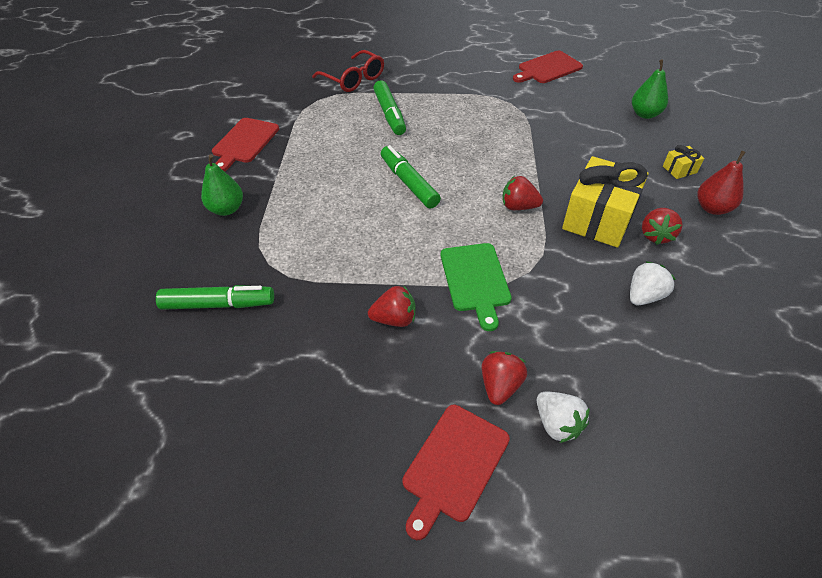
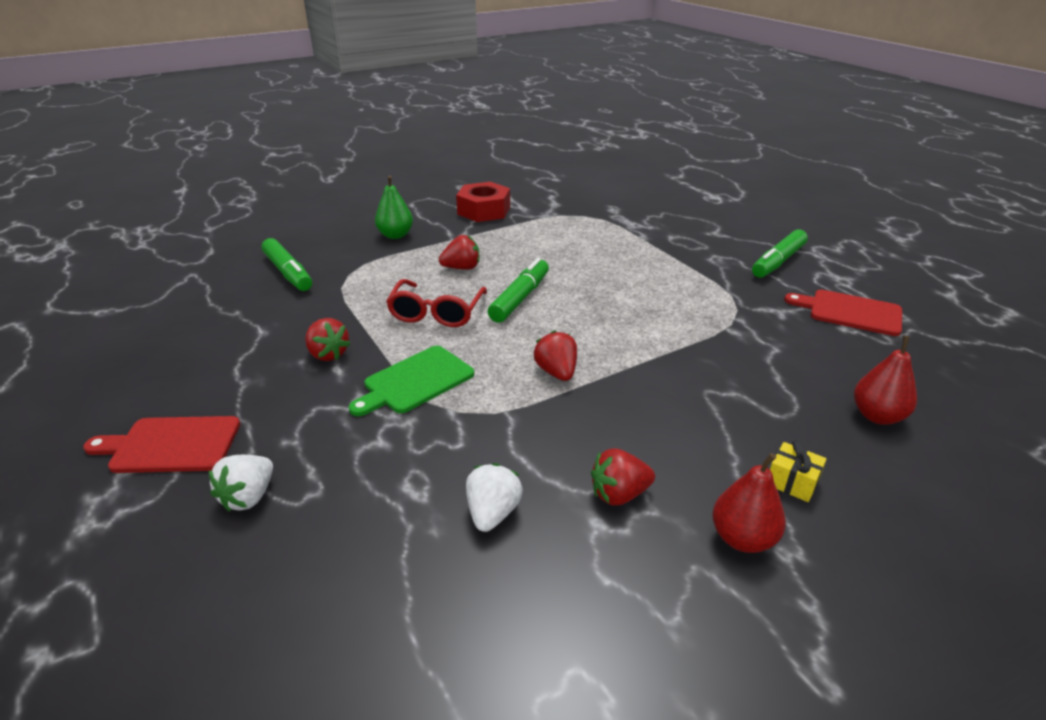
camera: 55 degrees right, 15 degrees down
(244, 142) = (484, 210): red cutting board -> red nut
(353, 79) = (640, 218): red glasses -> red glasses (436, 312)
(390, 114) = (612, 253): green marker -> green marker (778, 262)
(500, 386) = (280, 442): red strawberry -> red strawberry (462, 268)
(598, 218) = (600, 436): yellow gift -> none
(644, 296) = (492, 513): white strawberry -> white strawberry turned 90 degrees counterclockwise
(645, 114) = (877, 416): green pear -> red pear

